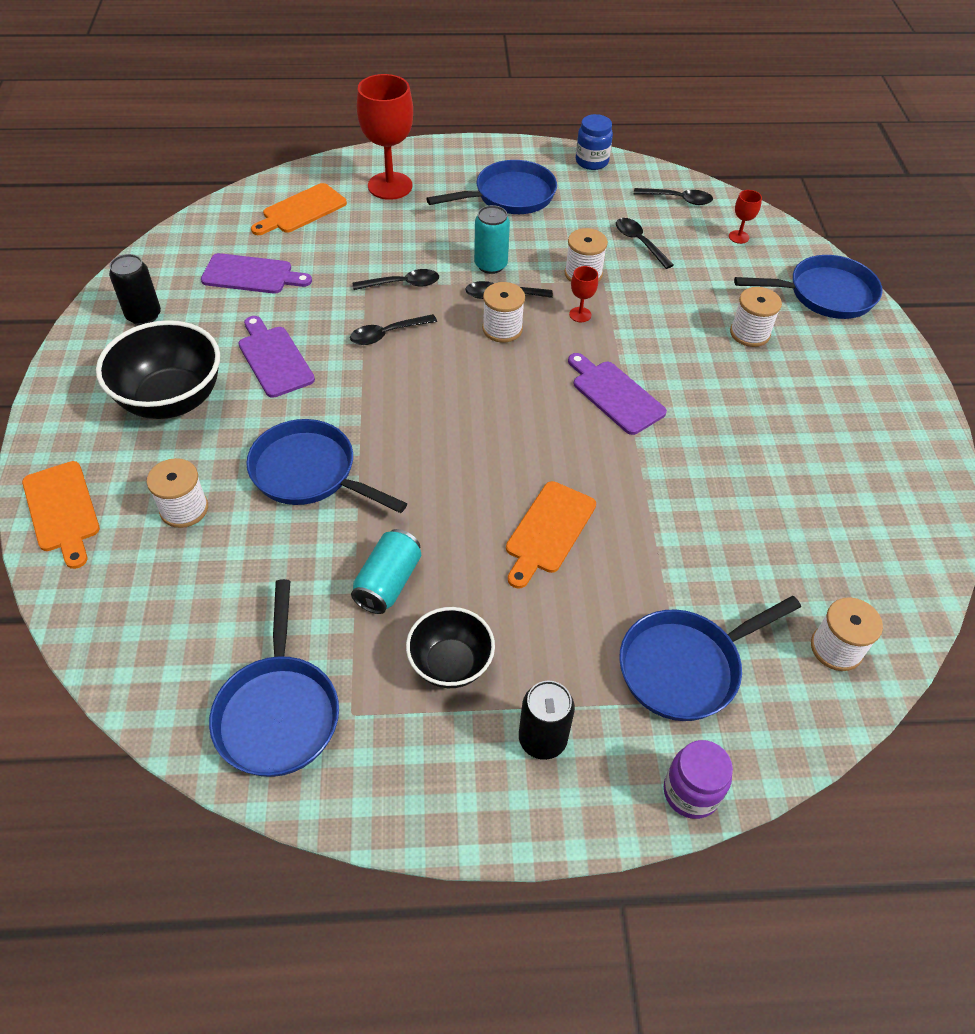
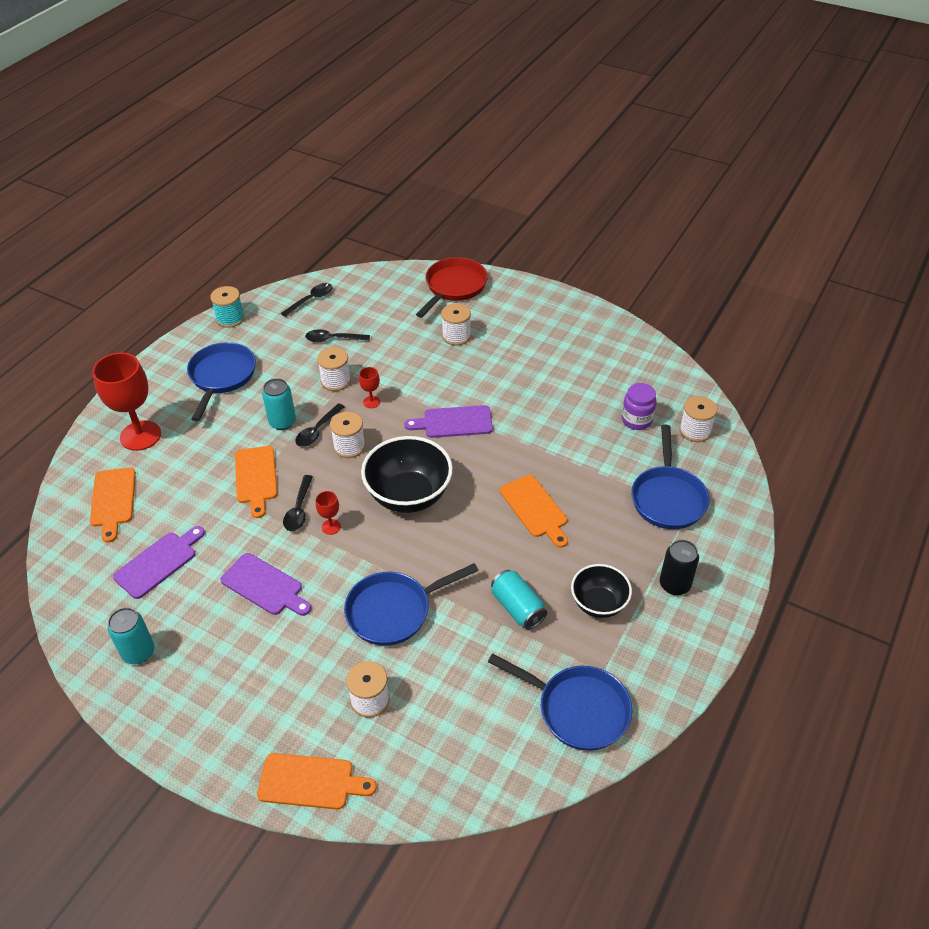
camera: 55 degrees left, 5 degrees down
(144, 315) = (138, 652): black can -> turquoise can
(172, 400) = (252, 667): black bowl -> black bowl (409, 496)
(274, 359) = (265, 586): purple cutting board -> purple cutting board turned 150 degrees counterclockwise
(403, 284) = (256, 478): black spoon -> orange cutting board
(591, 161) = (230, 318): blue jar -> turquoise spool
(691, 792) = (742, 537): purple jar -> purple jar (636, 420)
(738, 237) = (372, 293): red goblet -> red goblet (331, 527)
(825, 294) = (454, 287): blue pan -> red pan

